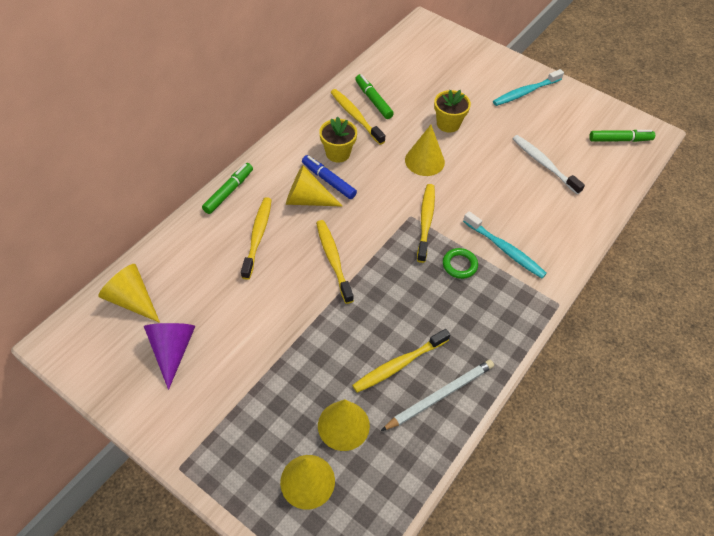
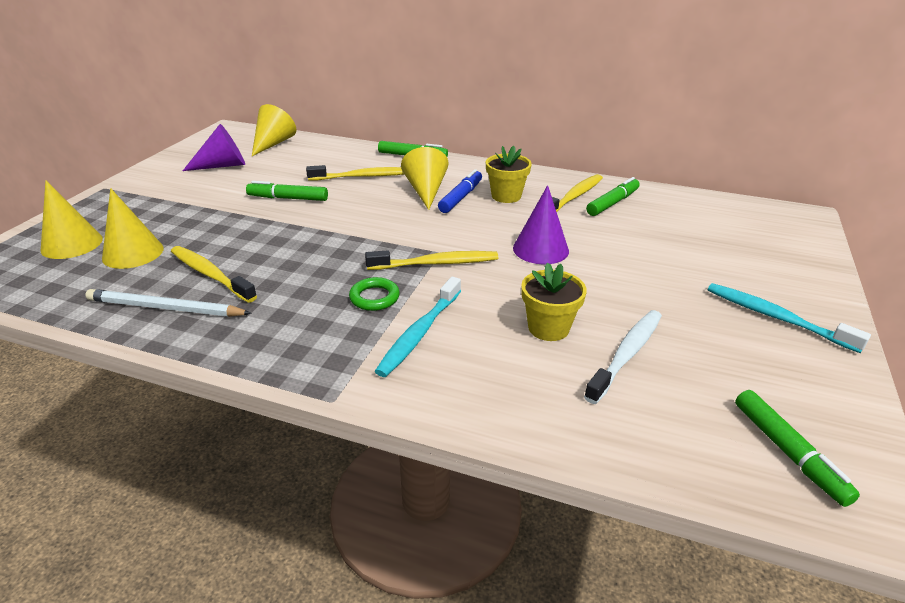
camera: 75 degrees right, 20 degrees down
(280, 299) = (288, 198): none -> green marker
(333, 260) = (349, 216): yellow toothbrush -> none
(424, 161) = (540, 249): yellow cone -> purple cone
(440, 395) = (165, 308): white pencil -> white pencil turned 150 degrees clockwise
(448, 124) = (626, 257): yellow flower pot -> yellow flower pot (548, 328)

